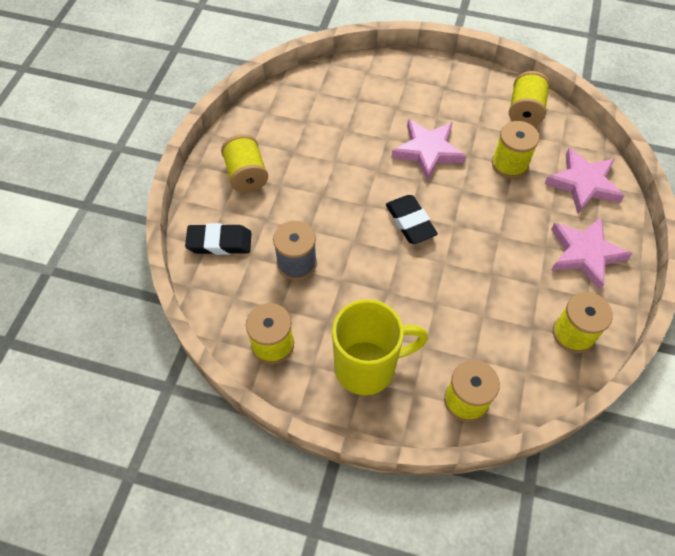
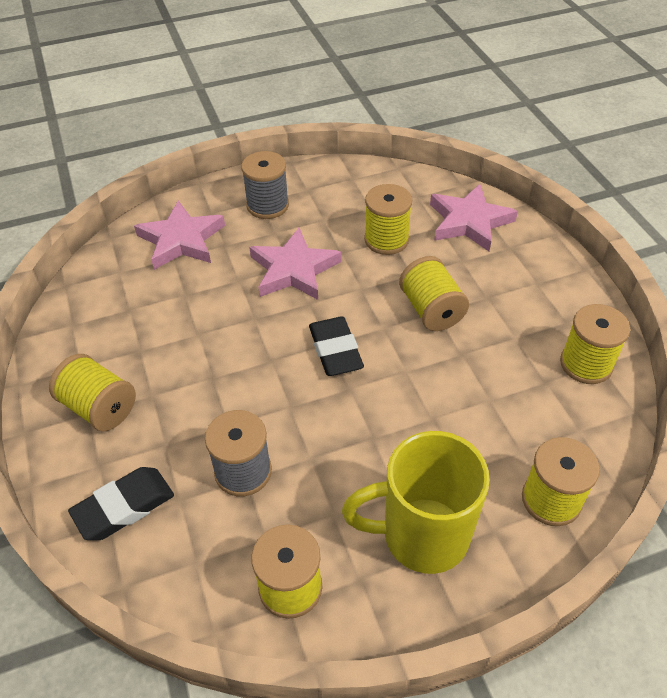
camera: 35 degrees left, 10 degrees down
(368, 367) = (421, 535): yellow mug -> yellow mug turned 135 degrees counterclockwise
(410, 222) = (335, 350): black eraser -> black eraser turned 45 degrees clockwise
(447, 94) = (267, 205): none -> grey spool
(525, 111) = (358, 185): yellow spool -> yellow spool (431, 310)
(585, 254) = (527, 283): pink star -> pink star (181, 240)

